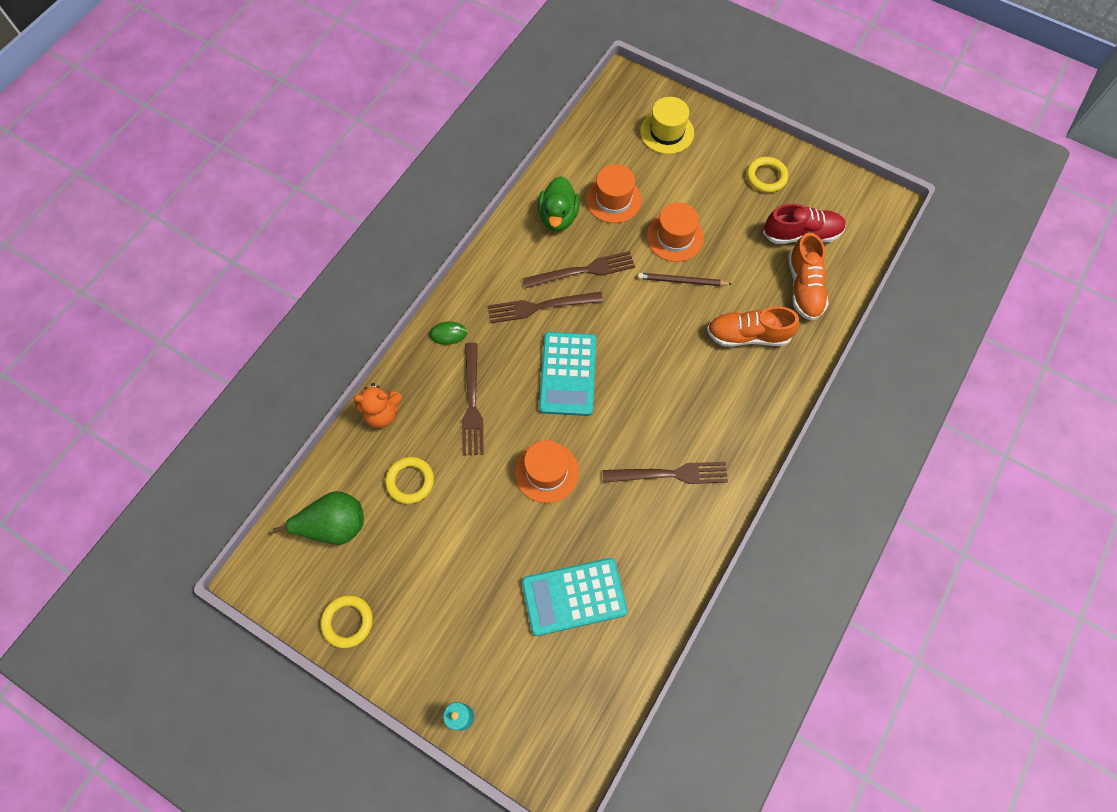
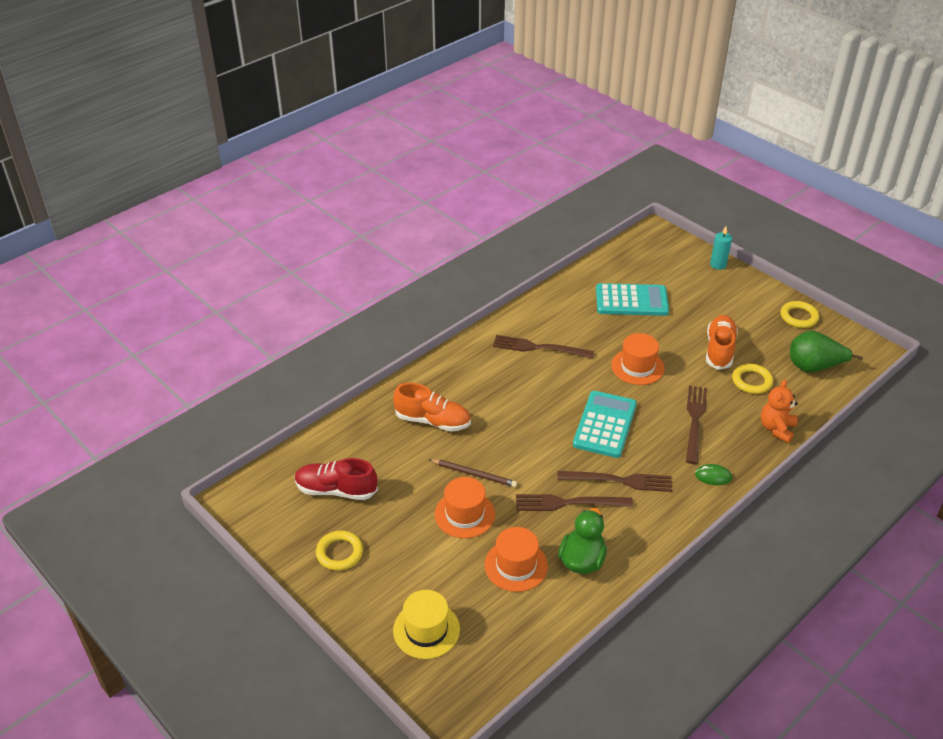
camera: 165 degrees left, 25 degrees down
(382, 413) = (776, 429): orange teddy bear -> orange teddy bear turned 75 degrees counterclockwise
(804, 287) = (361, 446): orange shoe -> orange shoe (719, 350)

